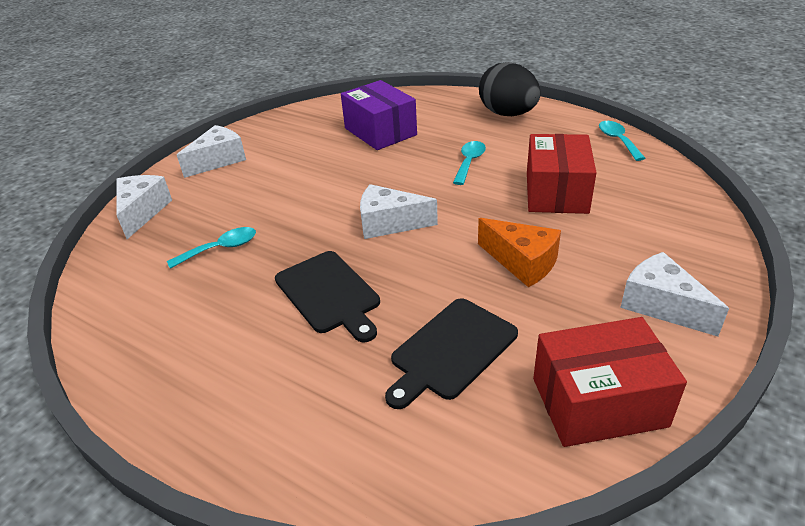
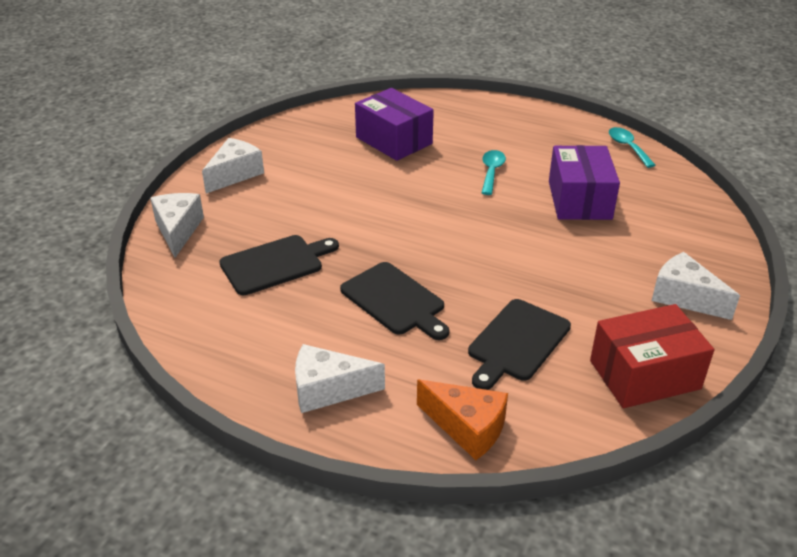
camera: 10 degrees left, 0 degrees up
(221, 249) = (275, 264): turquoise spoon -> black cutting board
(389, 223) = (431, 234): white cheese -> white cheese (328, 389)
(508, 114) = (517, 120): black egg -> none
(522, 262) = (561, 266): orange cheese -> orange cheese (467, 428)
(556, 192) = (579, 200): red box -> purple box

